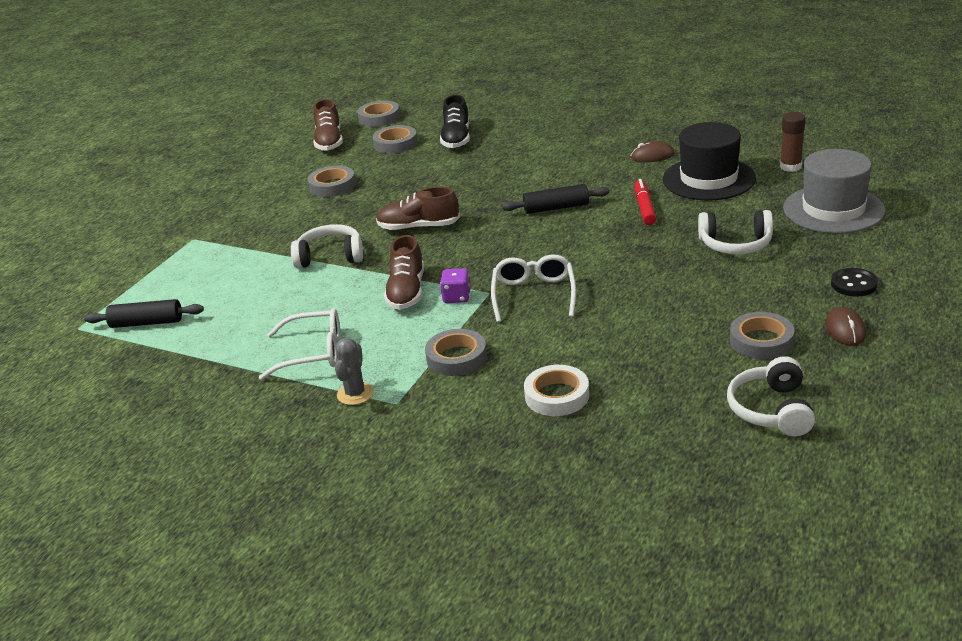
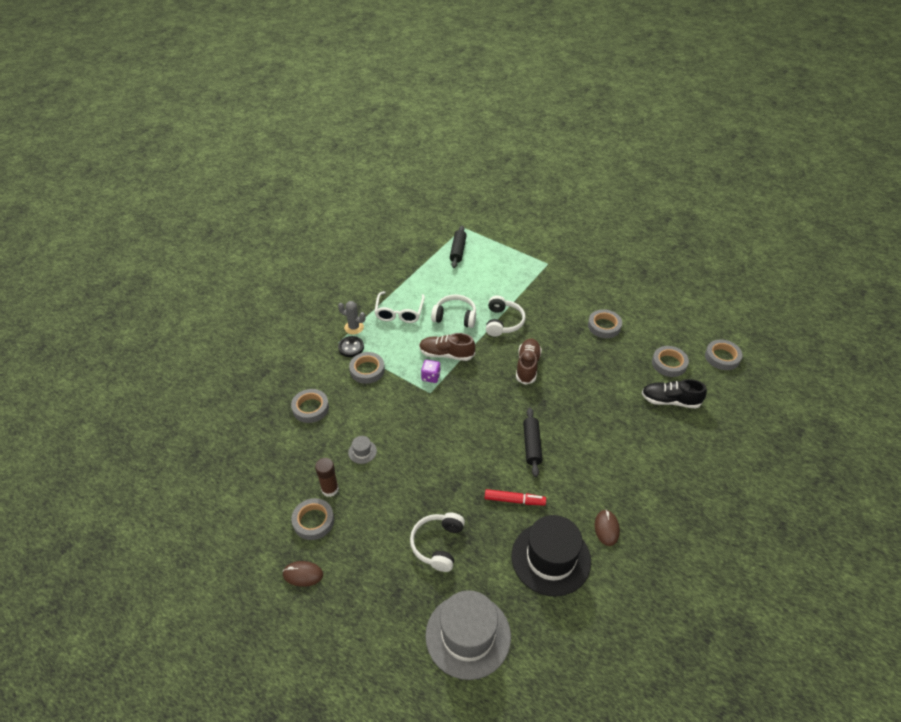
camera: 95 degrees right, 15 degrees up
(329, 142) = (680, 327): brown shoe -> none
(534, 294) = (418, 414): white glasses -> none
(557, 396) = (310, 408): white tape -> grey tape
(622, 327) = (362, 452): none -> grey hat
(772, 410) = (246, 504): white headphones -> white headphones (455, 317)
(790, 167) = (557, 631): brown glue stick -> brown glue stick (330, 489)
(854, 284) = (353, 603): black button -> black button (351, 347)

